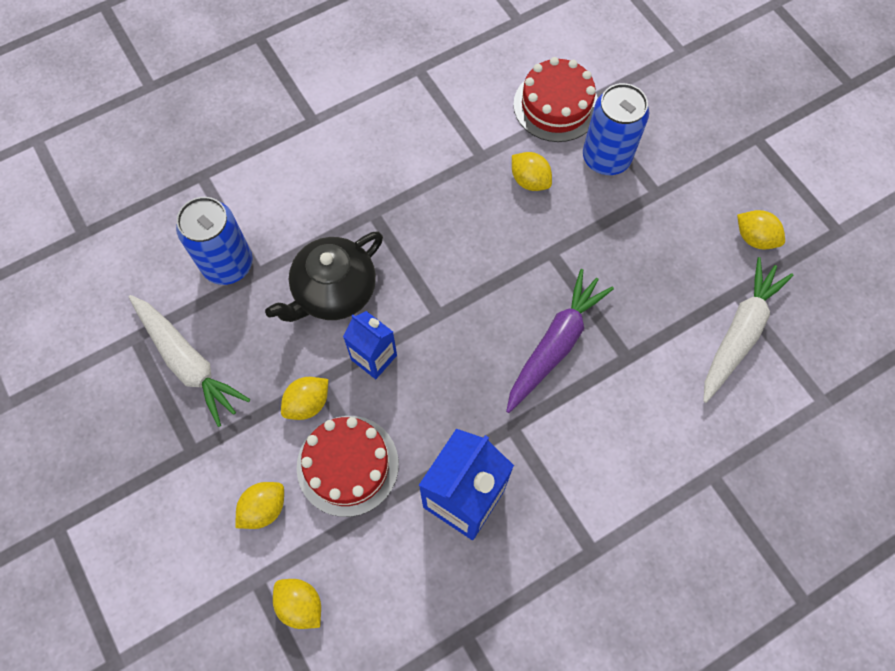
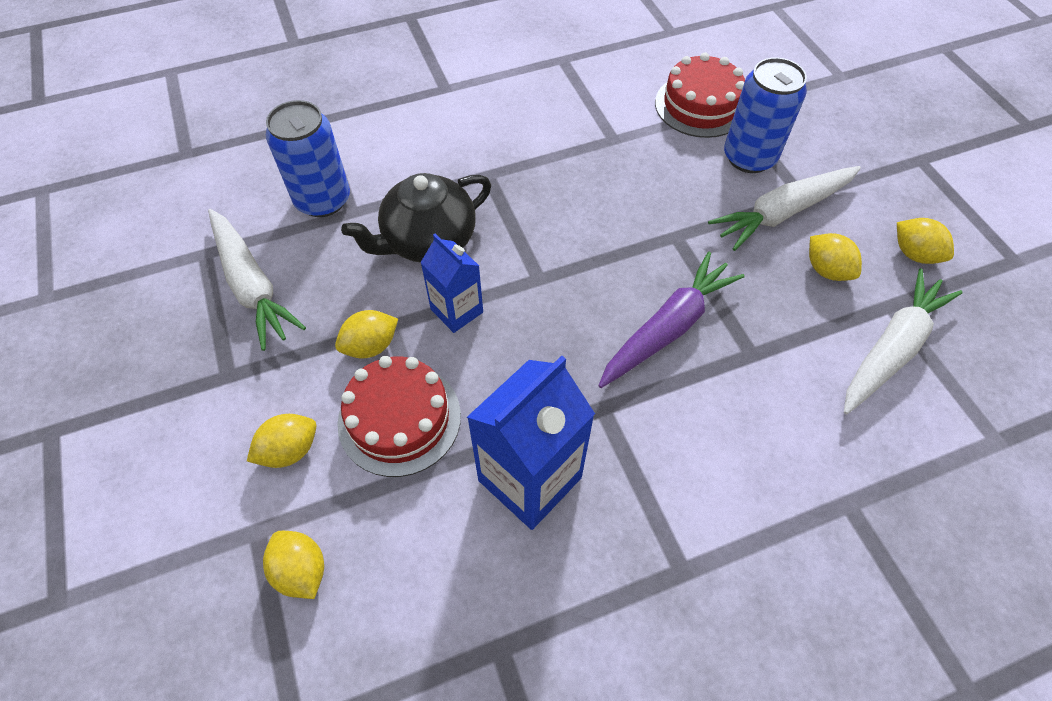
camera: 10 degrees right, 10 degrees down
(529, 181) = (662, 167): yellow lemon -> yellow lemon (826, 270)
(640, 213) = (782, 213): none -> white carrot

